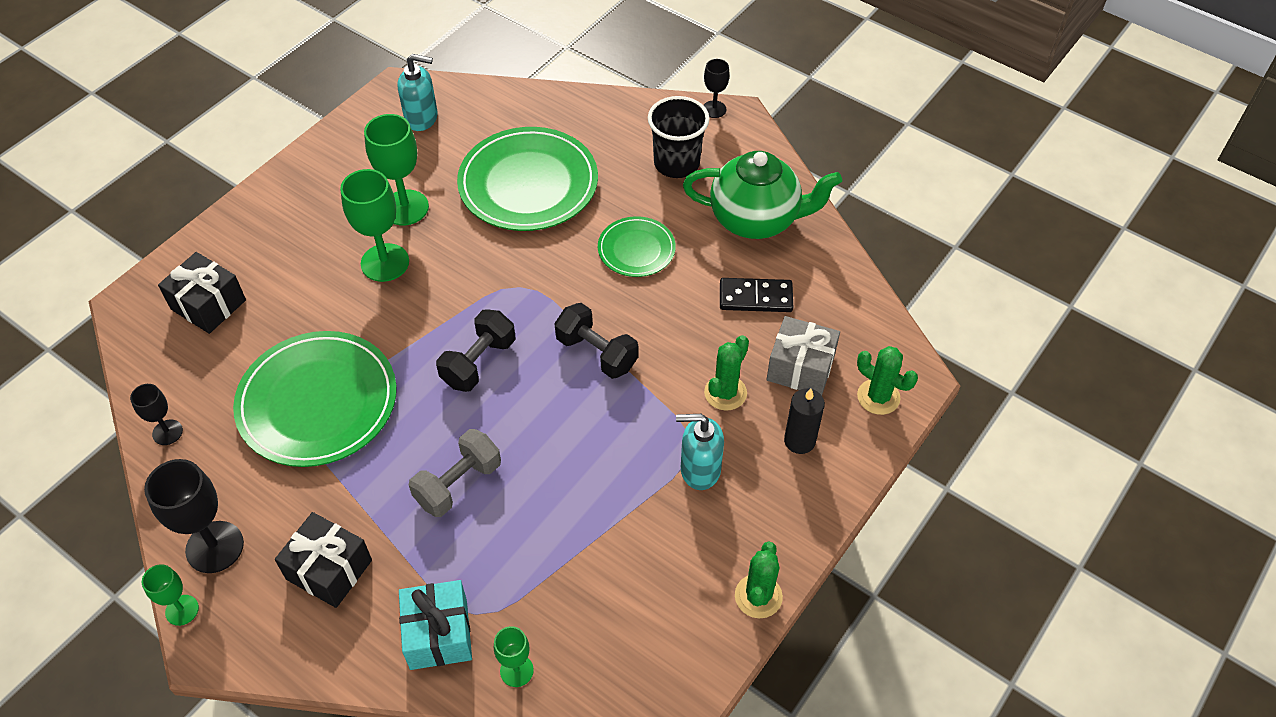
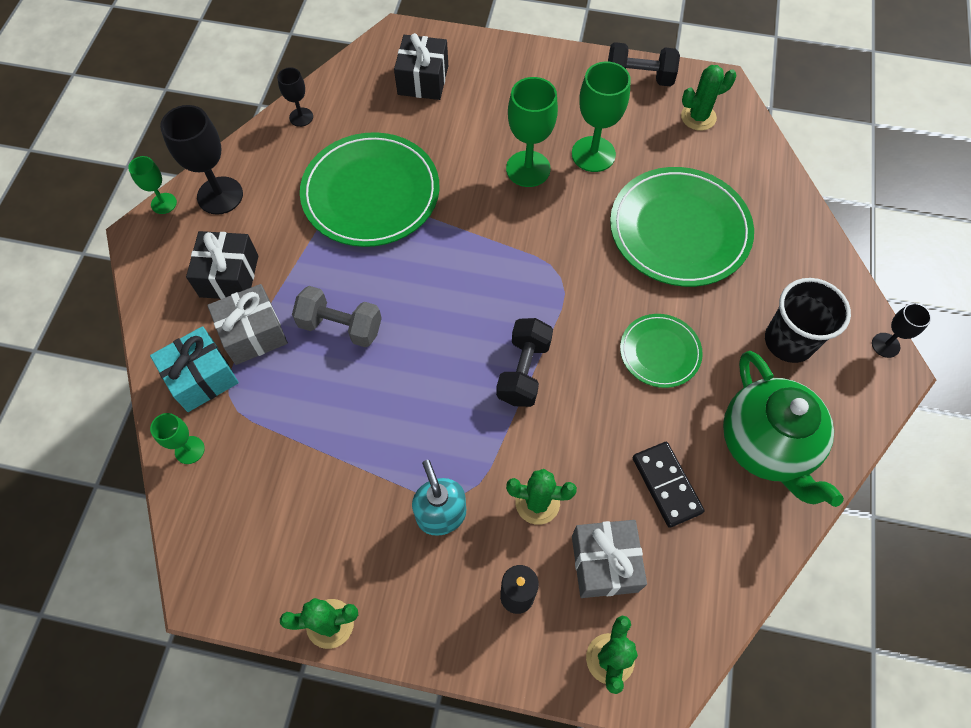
camera: 65 degrees right, 10 degrees up
(416, 567) = (253, 334): none -> grey gift
(422, 118) = (698, 117): turquoise soap dispenser -> green cactus
(479, 362) = (465, 284): black dumbbell -> black dumbbell (639, 78)

